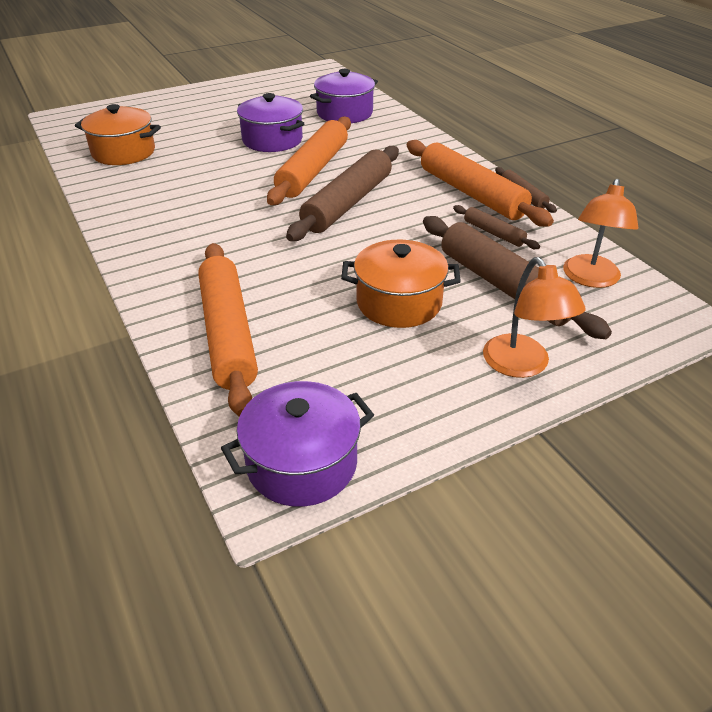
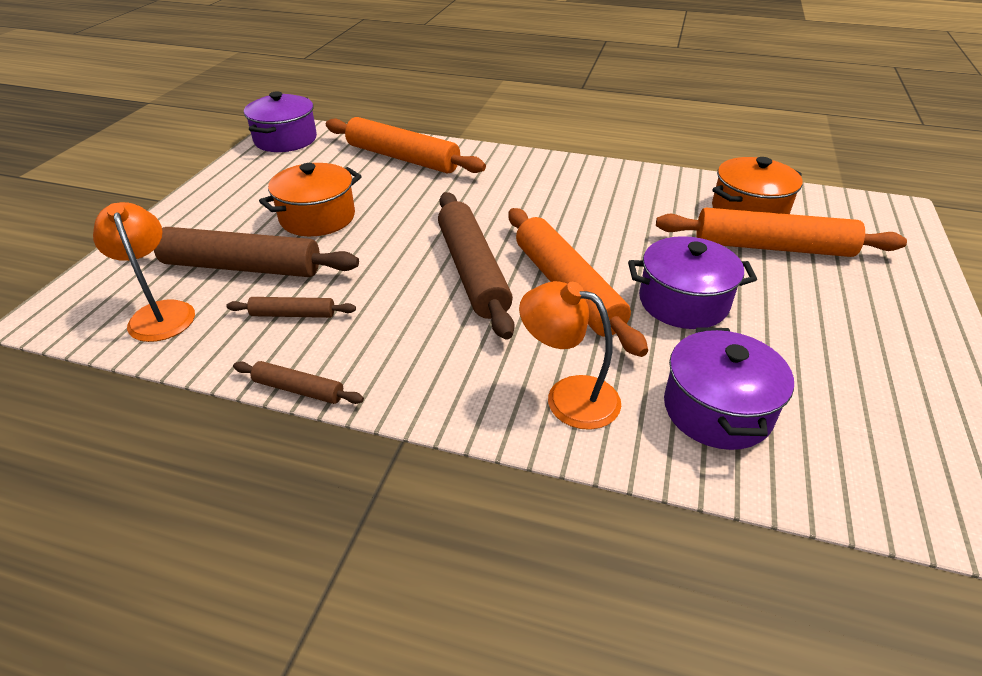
camera: 135 degrees right, 0 degrees up
(472, 193) = (364, 356): orange rolling pin -> orange rolling pin (772, 247)
(522, 366) = (191, 222): orange lamp -> orange lamp (568, 396)

